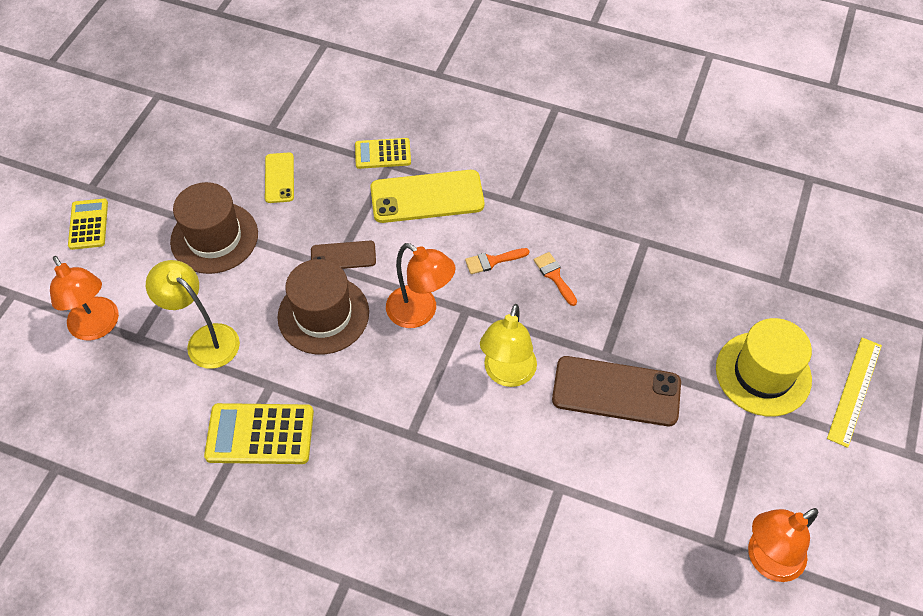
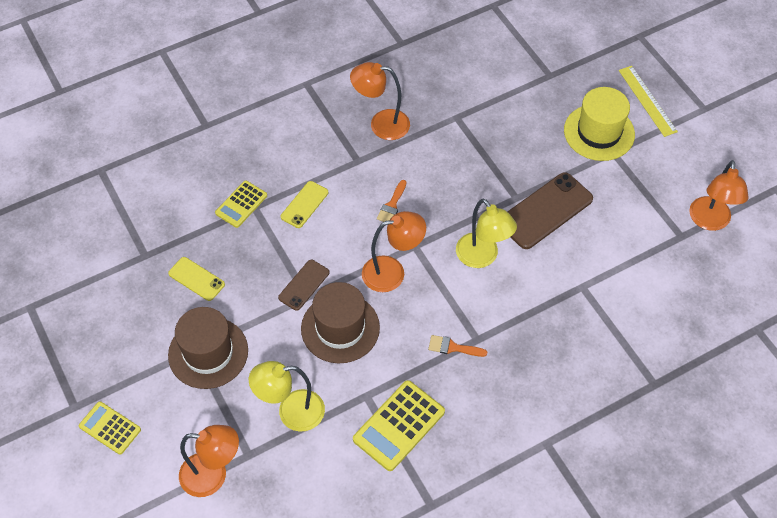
camera: 50 degrees left, 0 degrees up
(427, 197) = (304, 204): yellow phone -> yellow phone, size x0.56
(554, 276) = (435, 181): orange brush -> orange brush (453, 347)
(572, 190) = (381, 124): none -> orange lamp

